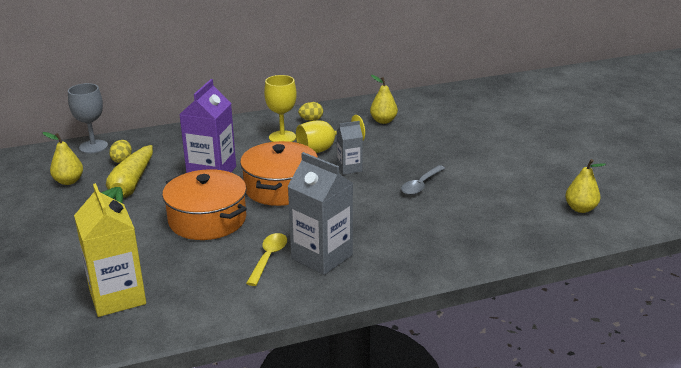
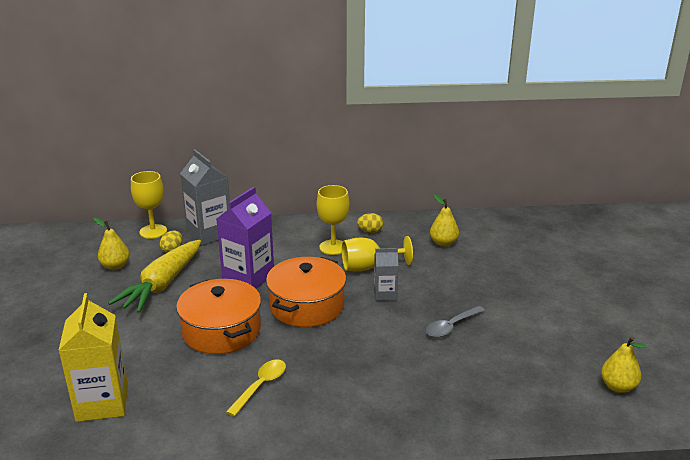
camera: 15 degrees right, 0 degrees up
(93, 147) = (153, 231): grey goblet -> yellow goblet
(322, 257) = (313, 395): grey carton -> grey carton (209, 233)

